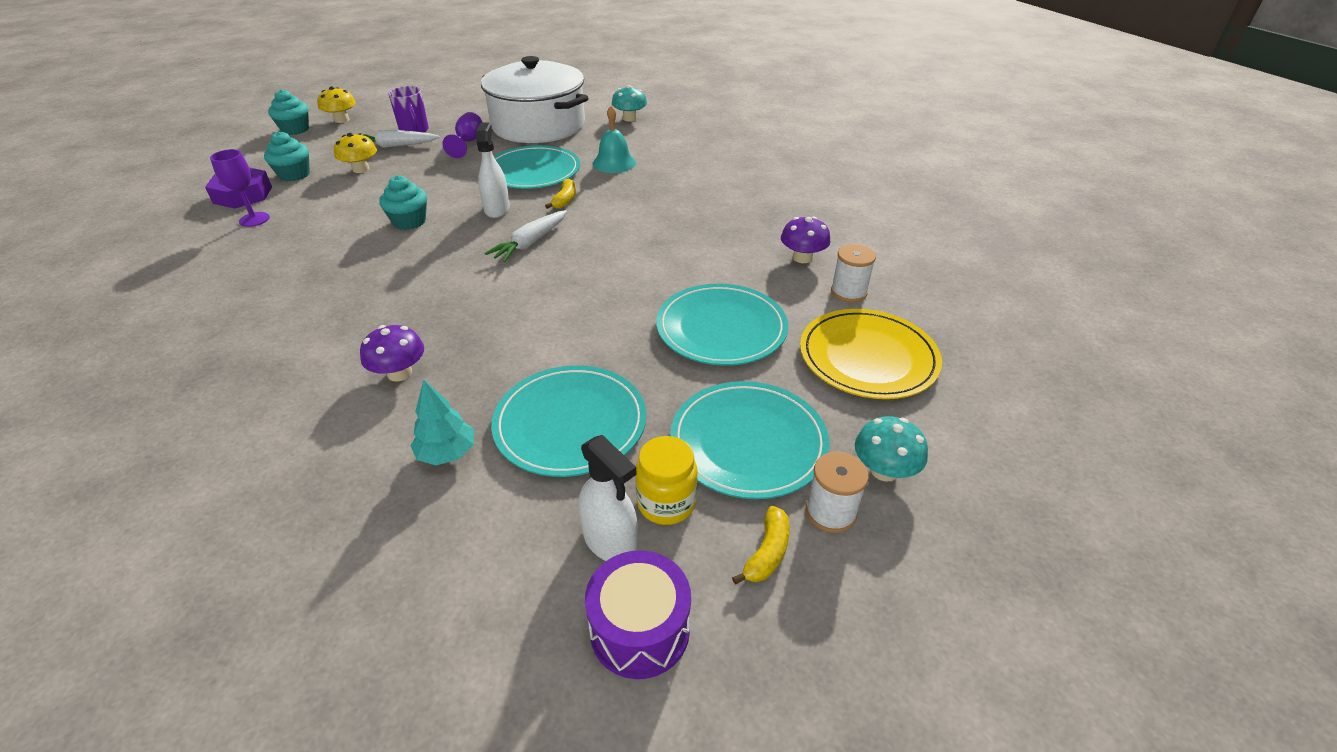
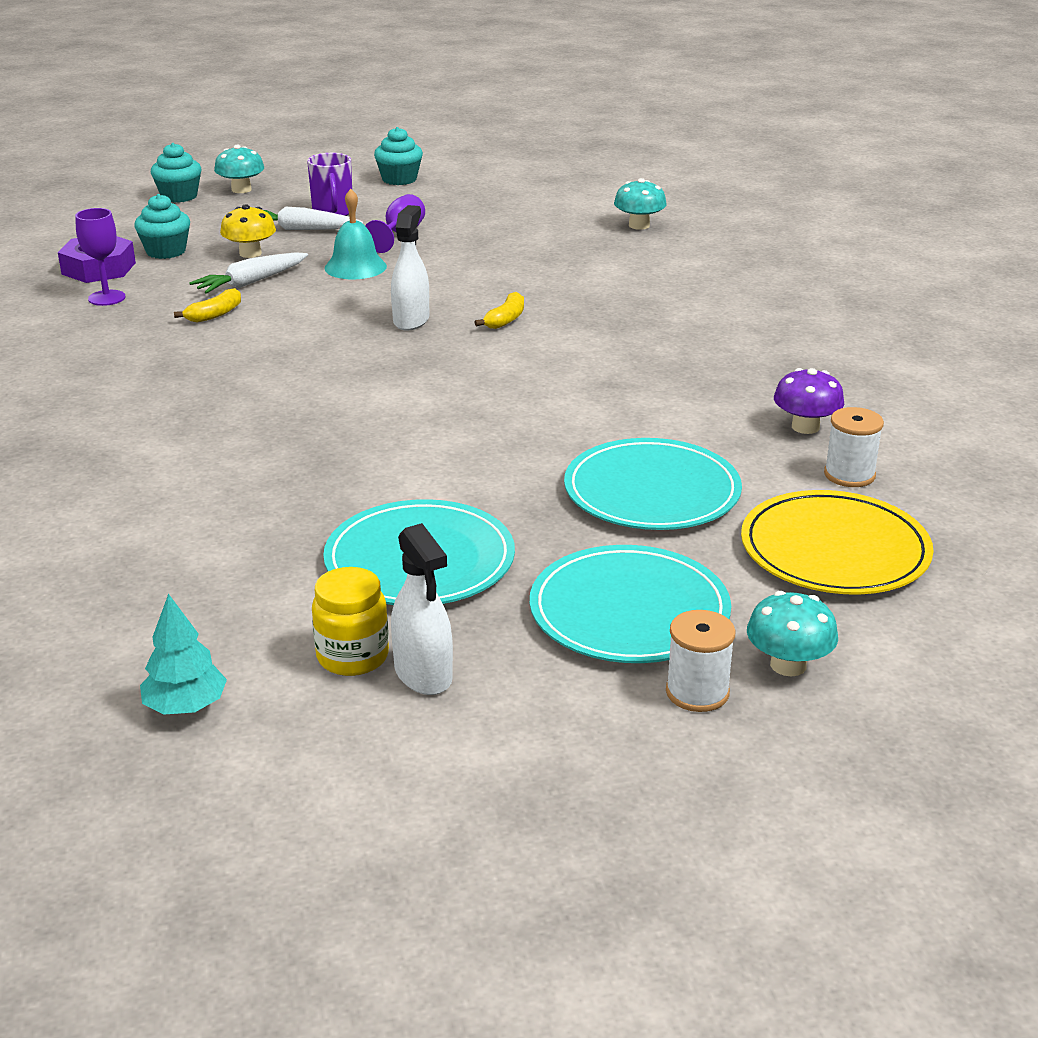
camera: 15 degrees right, 10 degrees down
(341, 120) = (241, 189): yellow mushroom -> turquoise mushroom
(399, 373) = (237, 482): purple mushroom -> none
(409, 222) = (294, 322): turquoise cupcake -> turquoise cupcake (399, 179)
(447, 453) = (268, 566): turquoise tree -> turquoise tree (186, 707)
(530, 243) = (441, 365): white carrot -> white carrot (251, 282)
(533, 171) = (475, 280): turquoise plate -> none
(538, 125) = (504, 222): white pot -> none
(614, 163) = (592, 281): turquoise bell -> turquoise bell (355, 267)
(639, 629) = (425, 752): purple drum -> none
(666, 503) = (502, 651): yellow jar -> yellow jar (352, 657)
(767, 553) = (600, 715): yellow banana -> yellow banana (214, 314)

